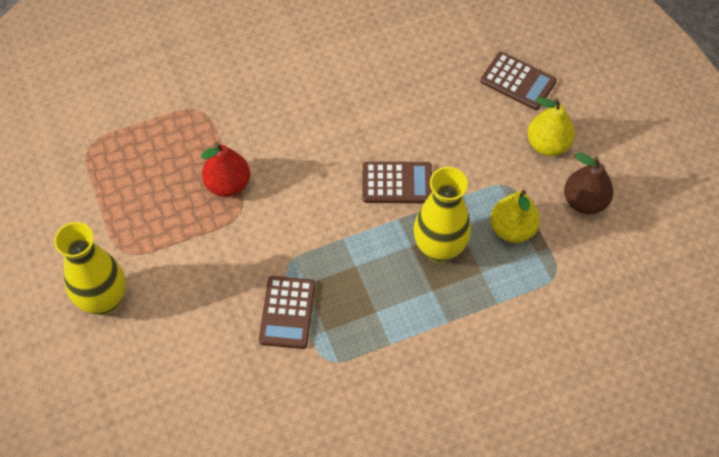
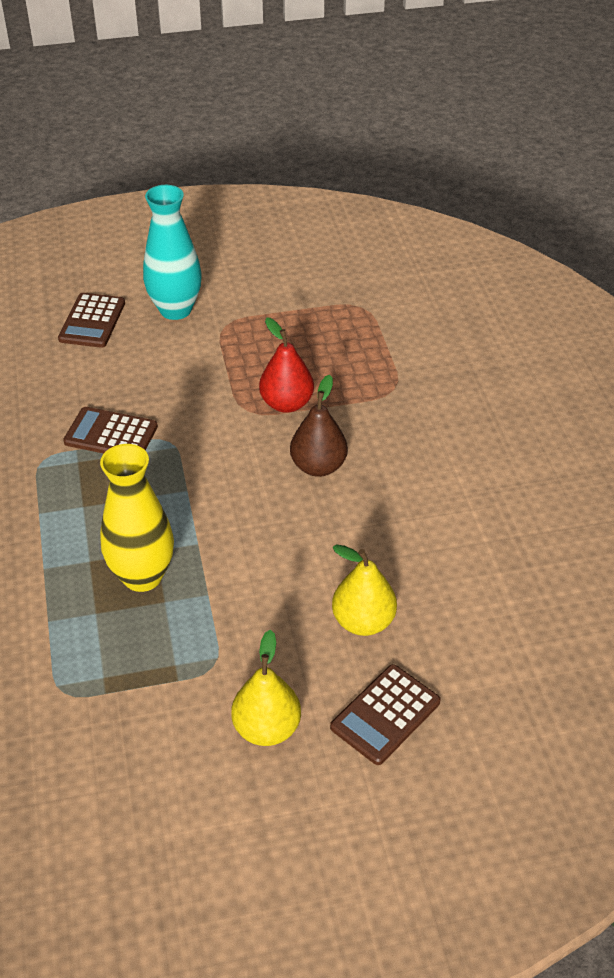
camera: 100 degrees right, 15 degrees down
(104, 300) = (175, 309): yellow vase -> turquoise vase
(397, 183) = (248, 550): brown calculator -> brown calculator (92, 321)
(512, 229) = (145, 657): yellow pear -> yellow pear (363, 621)
(584, 201) = (161, 753): brown pear -> brown pear (318, 466)

